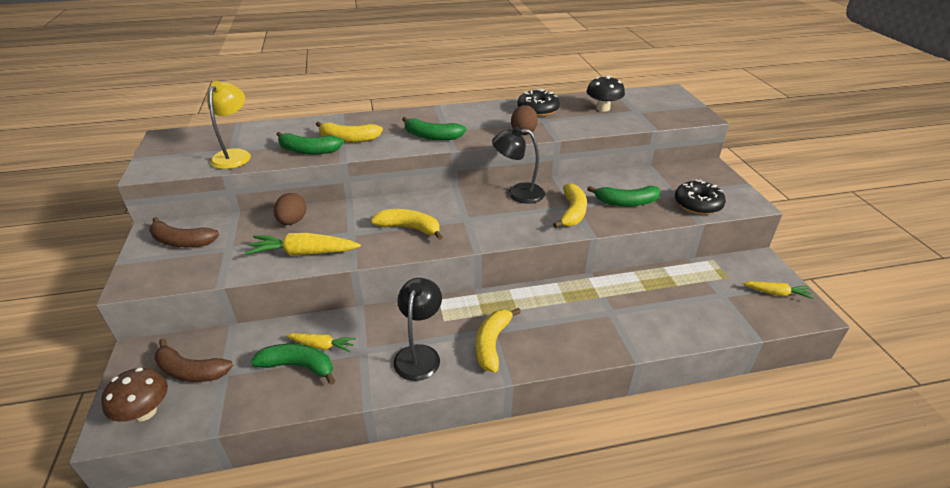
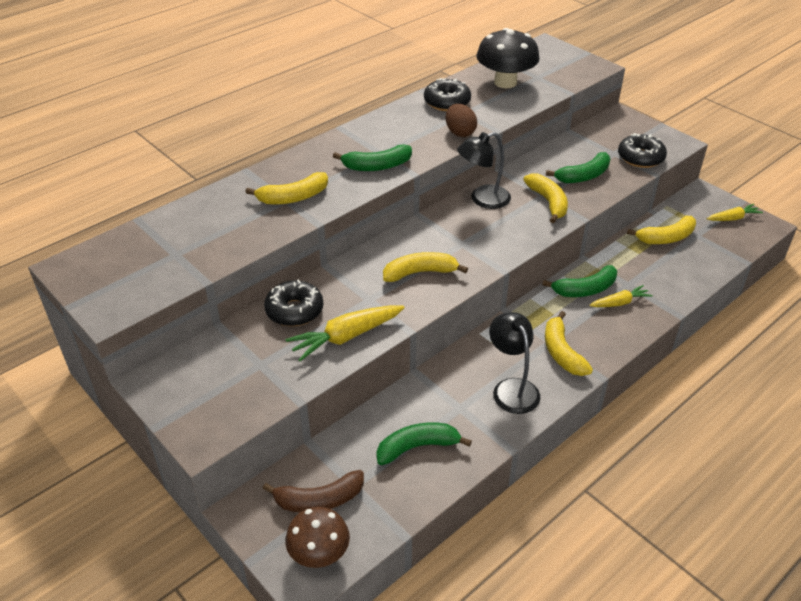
camera: 30 degrees left, 5 degrees up
(182, 241) = (199, 378): brown banana -> none
(235, 155) = (189, 259): yellow lamp -> none
(292, 221) = (294, 310): brown egg -> black donut
(309, 150) = (267, 225): green banana -> green banana (585, 289)
(322, 346) = (419, 420): yellow carrot -> yellow carrot (620, 303)
(603, 108) = (505, 82): black mushroom -> black mushroom, size x1.51
(686, 286) = (666, 238): none -> yellow banana

